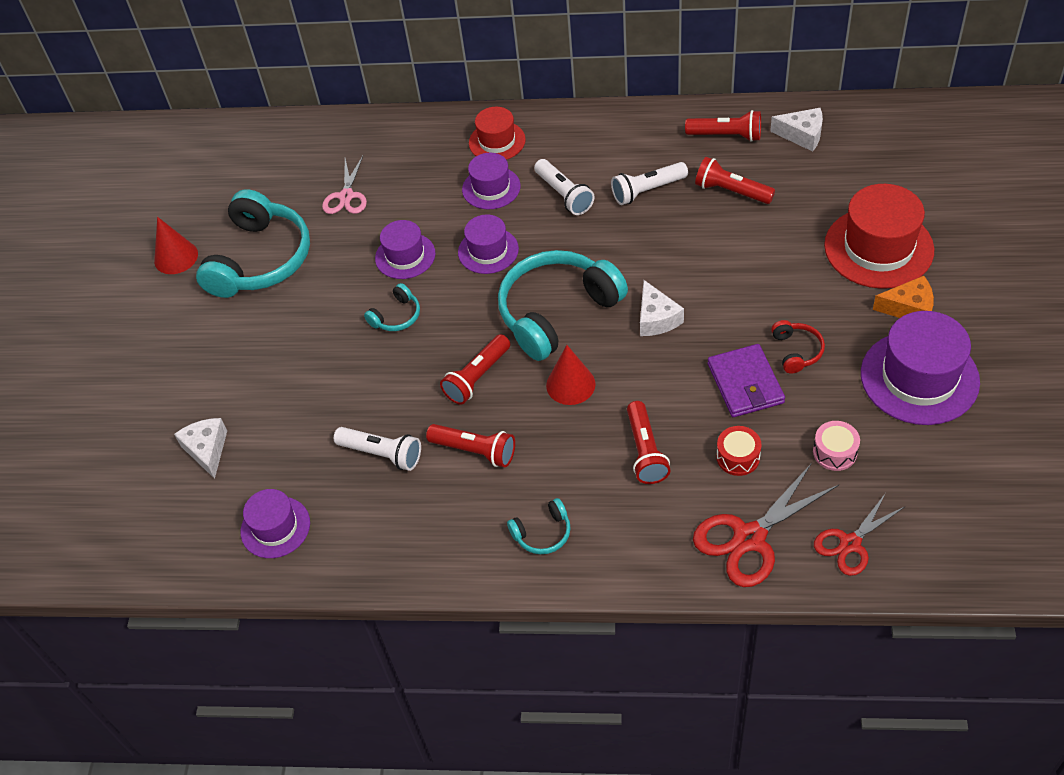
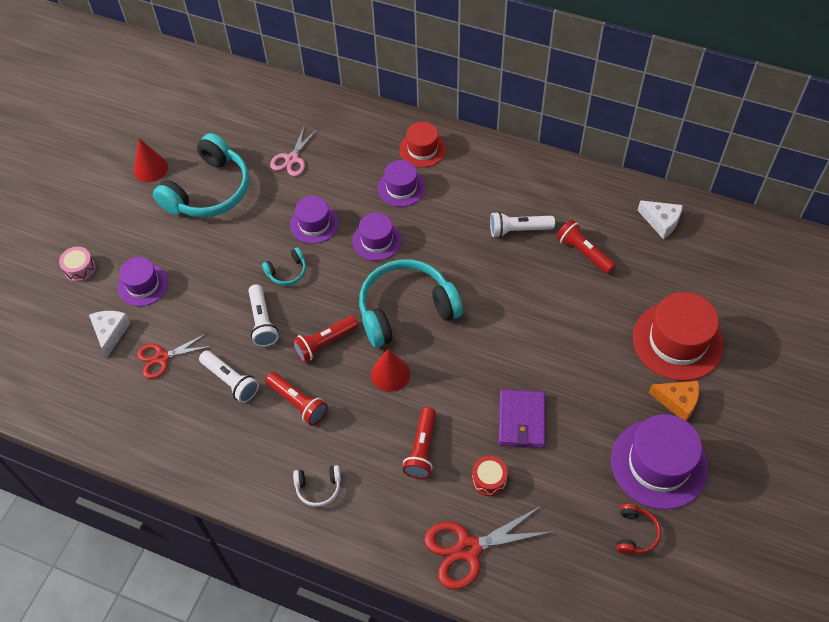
camera: 15 degrees right, 5 degrees up
(275, 527) = (133, 412): purple hat -> purple hat (143, 285)
(542, 533) = (318, 487): turquoise headphones -> white headphones
(564, 195) = (453, 212): white flashlight -> white flashlight (262, 322)
(656, 318) = (478, 341): white cheese -> none
(726, 135) = (601, 202): red flashlight -> none
(796, 351) = (573, 407): red headphones -> red headphones (635, 533)
(834, 452) = (564, 502): pink drum -> pink drum (80, 269)
(850, 543) = (542, 582): red scissors -> red scissors (162, 358)

